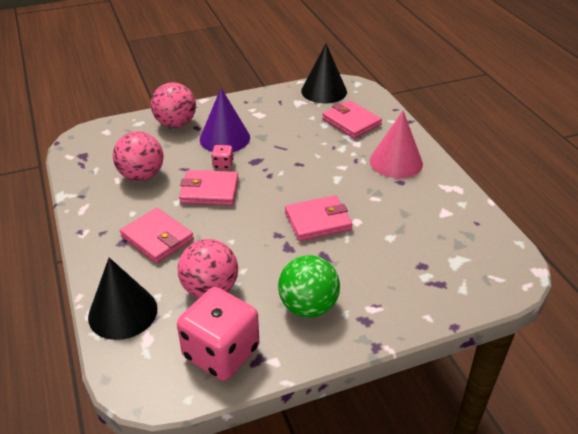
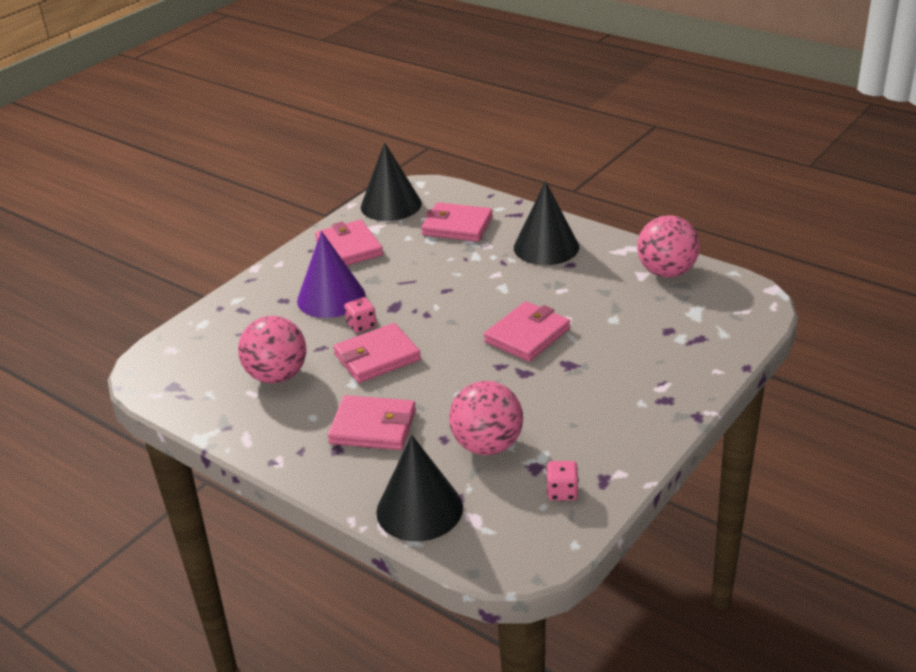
camera: 30 degrees left, 5 degrees down
(176, 124) = (252, 306): pink ball -> pink ball (666, 272)
(221, 352) = (562, 492): pink dice -> pink dice, size x0.42
(269, 109) = (349, 248): none -> pink wallet
(308, 306) = (601, 413): green ball -> none
(396, 162) = (546, 247): pink cone -> black cone

